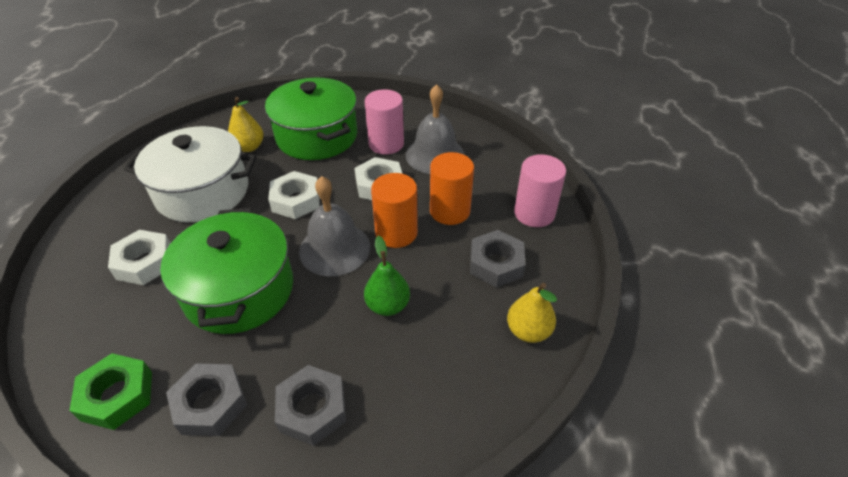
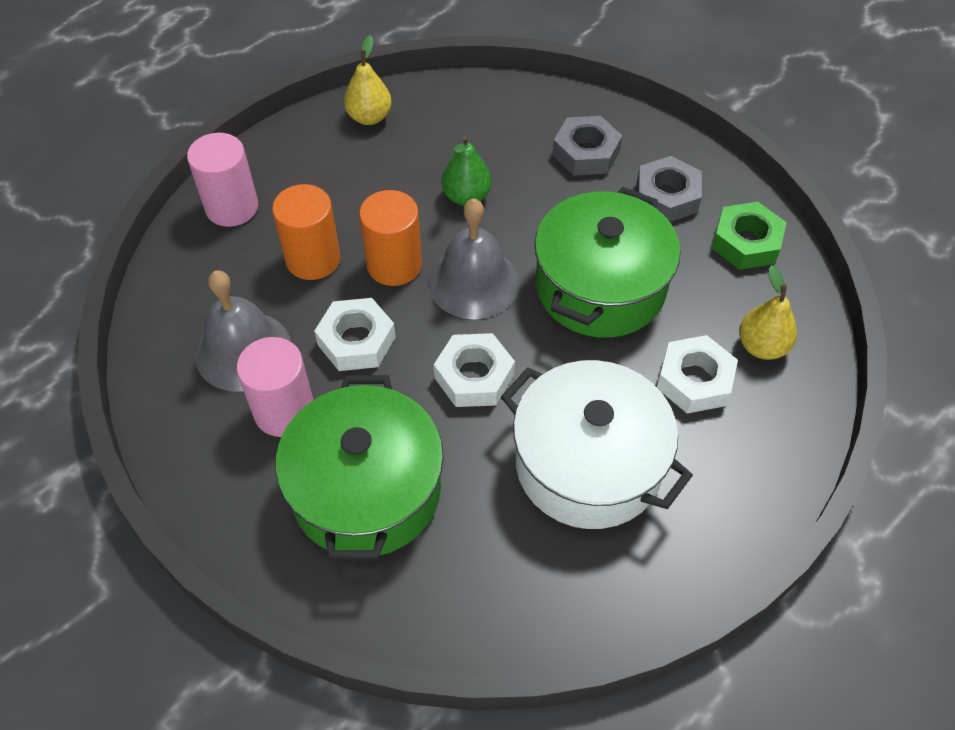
camera: 145 degrees left, 10 degrees up
(249, 147) = (481, 528): yellow pear -> yellow pear (761, 346)
(496, 264) = (331, 180): grey nut -> none

